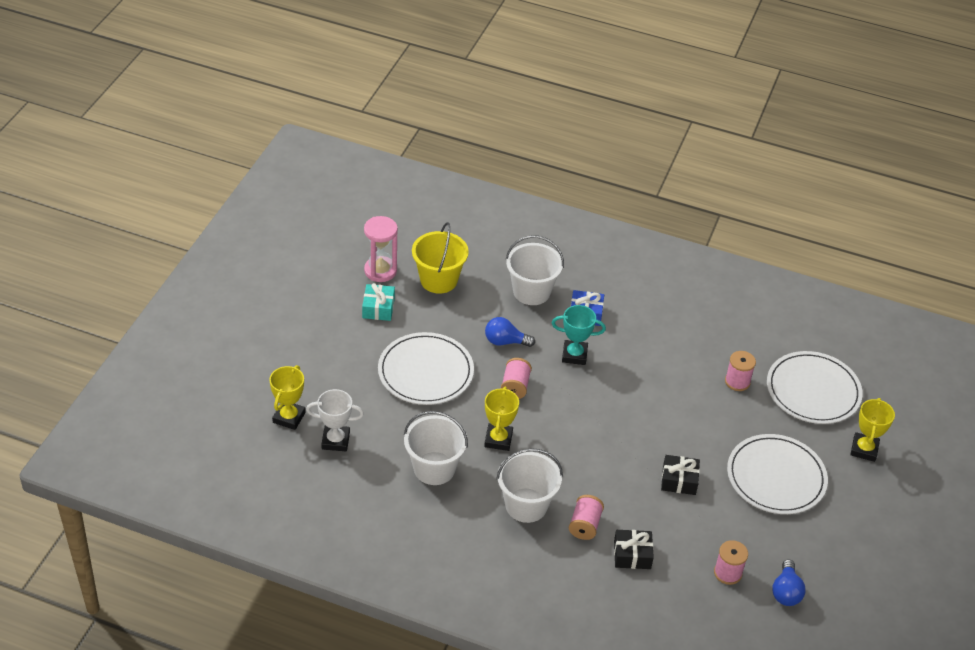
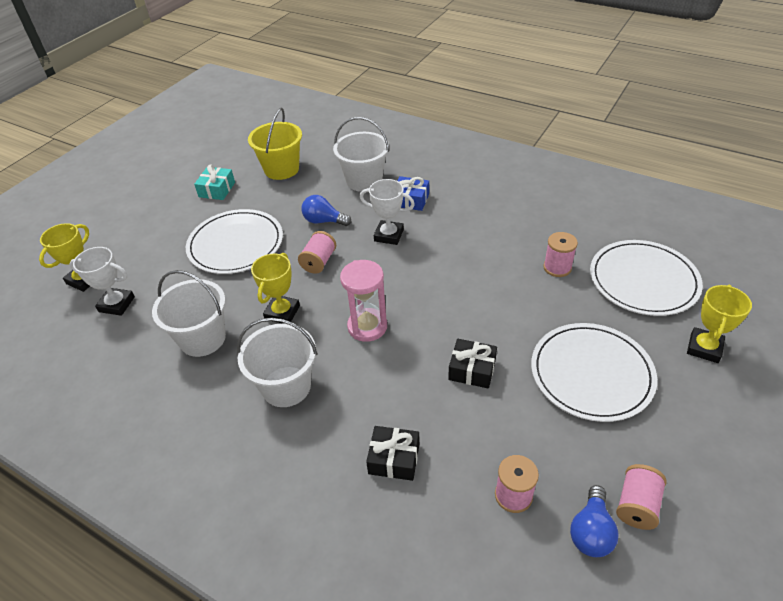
camera: 15 degrees right, 0 degrees up
(380, 271) = (233, 161): pink hourglass -> pink hourglass (367, 326)
(574, 355) = (389, 235): turquoise trophy -> white trophy
(585, 525) = (346, 416): pink spool -> pink spool (636, 505)

